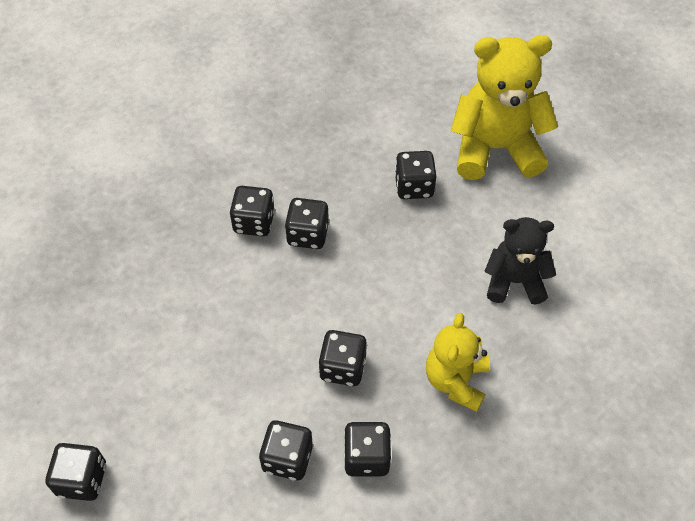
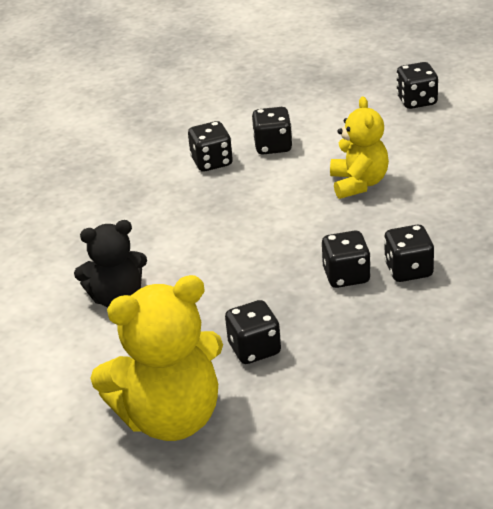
camera: 165 degrees right, 20 degrees down
(342, 368) = (257, 200): black dice -> none
(456, 381) = (154, 218): yellow teddy bear -> yellow teddy bear (359, 183)

